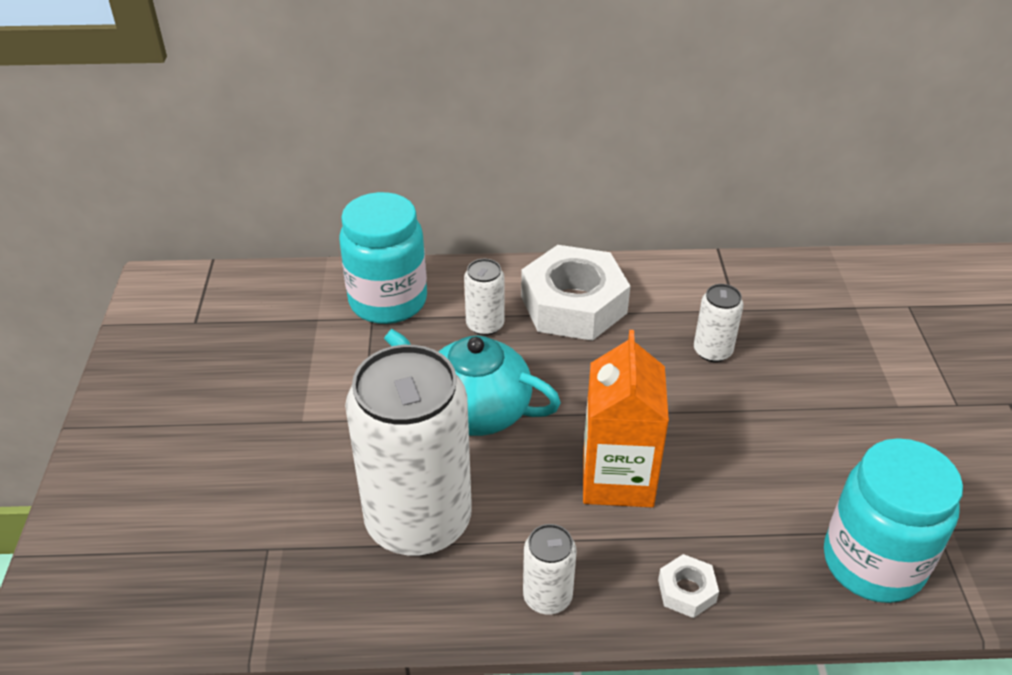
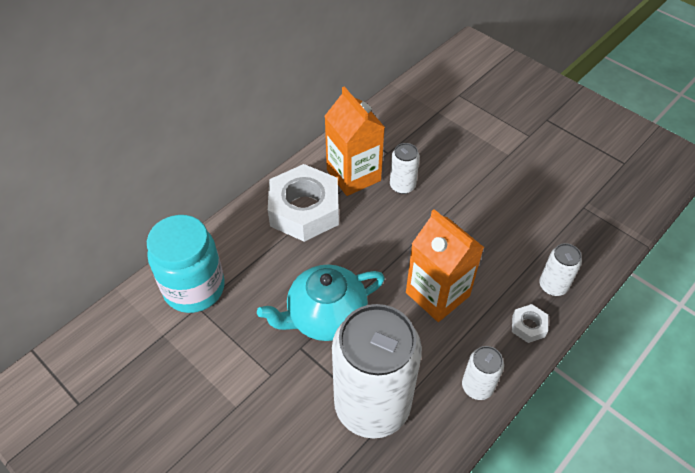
camera: 45 degrees left, 10 degrees up
(485, 325) = (270, 259): white can -> white can (553, 285)
(668, 307) = (353, 175): none -> orange carton
(872, 563) = (579, 245): turquoise jar -> none

